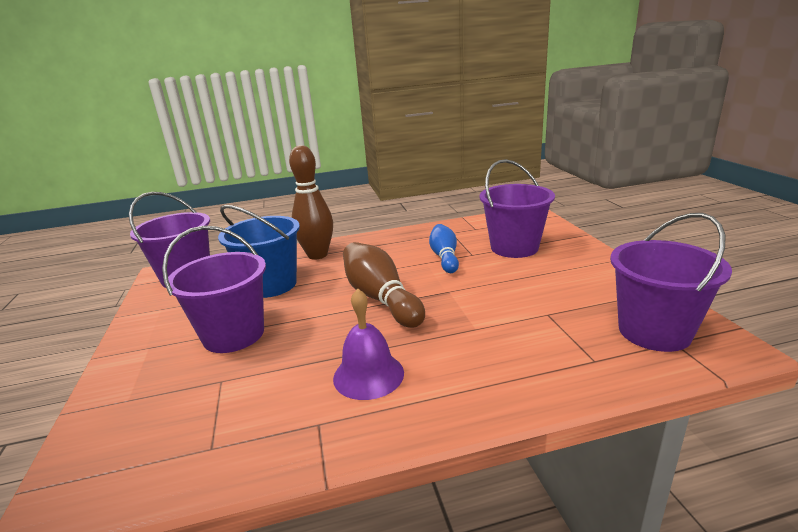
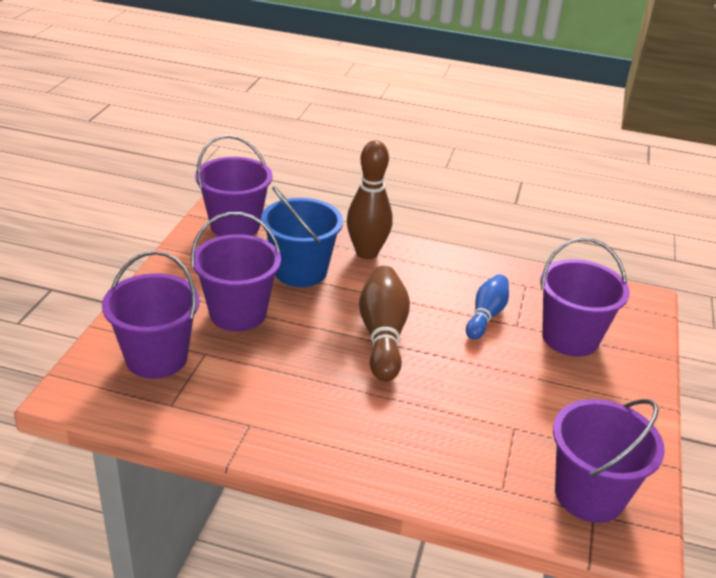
camera: 25 degrees right, 10 degrees up
(165, 409) = (156, 358): none -> purple bucket
(368, 375) = (312, 405): purple bell -> none

